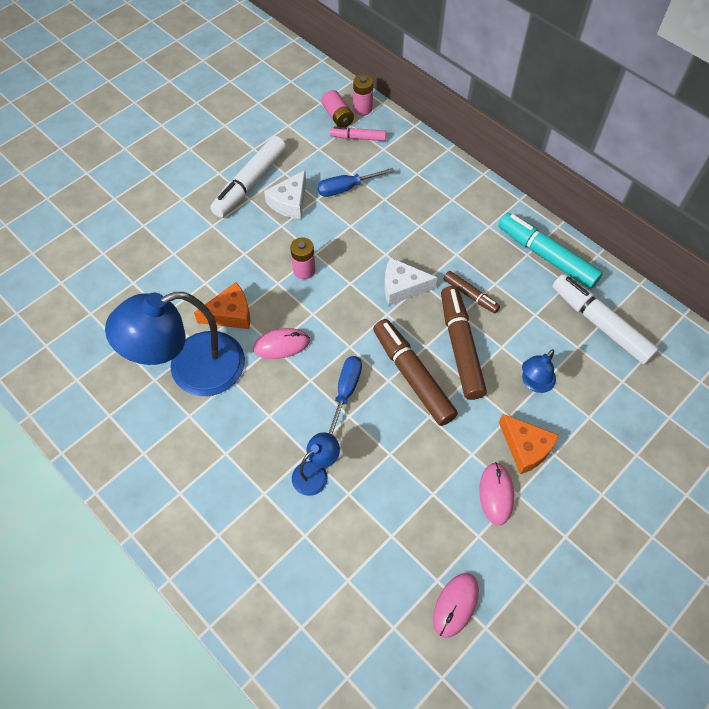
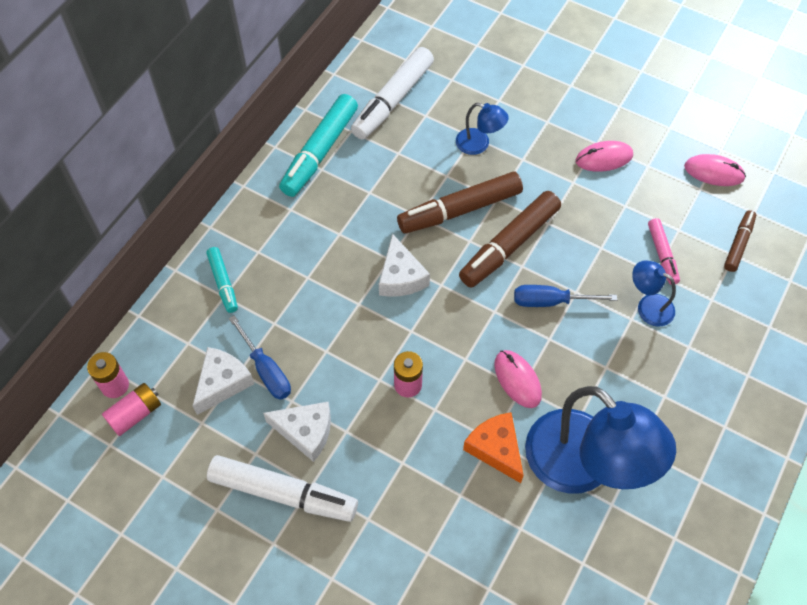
camera: 105 degrees left, 0 degrees up
(345, 163) = (222, 383): none -> white cheese
(358, 138) = (173, 378): pink marker -> pink marker (662, 254)
(429, 174) = (223, 283): none -> turquoise marker
(470, 295) = (392, 211): brown marker -> brown marker (738, 244)
(525, 448) = (550, 142): orange cheese -> none

